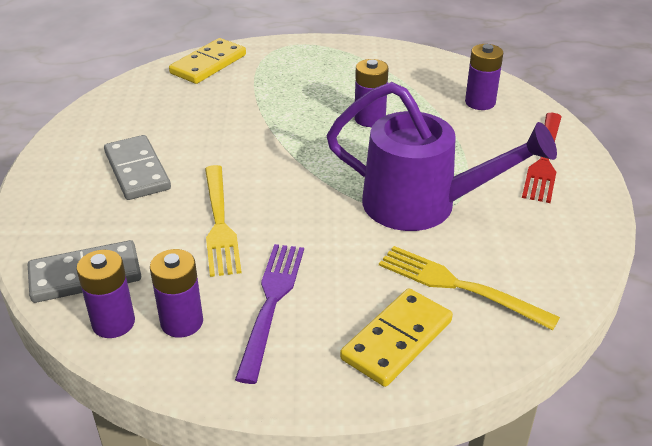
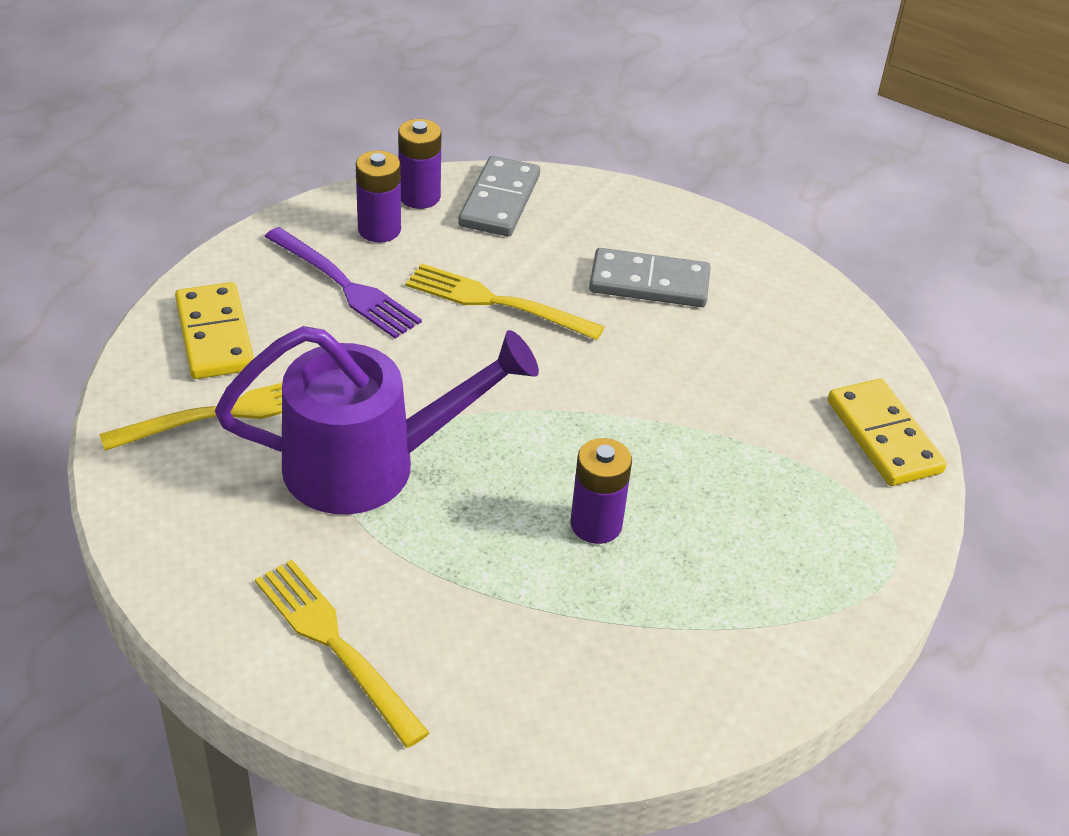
camera: 120 degrees right, 5 degrees up
(423, 205) = (370, 465): purple watering can -> purple watering can turned 150 degrees counterclockwise
(480, 102) = (535, 679): purple battery -> none
(544, 160) = (334, 644): red fork -> yellow fork

